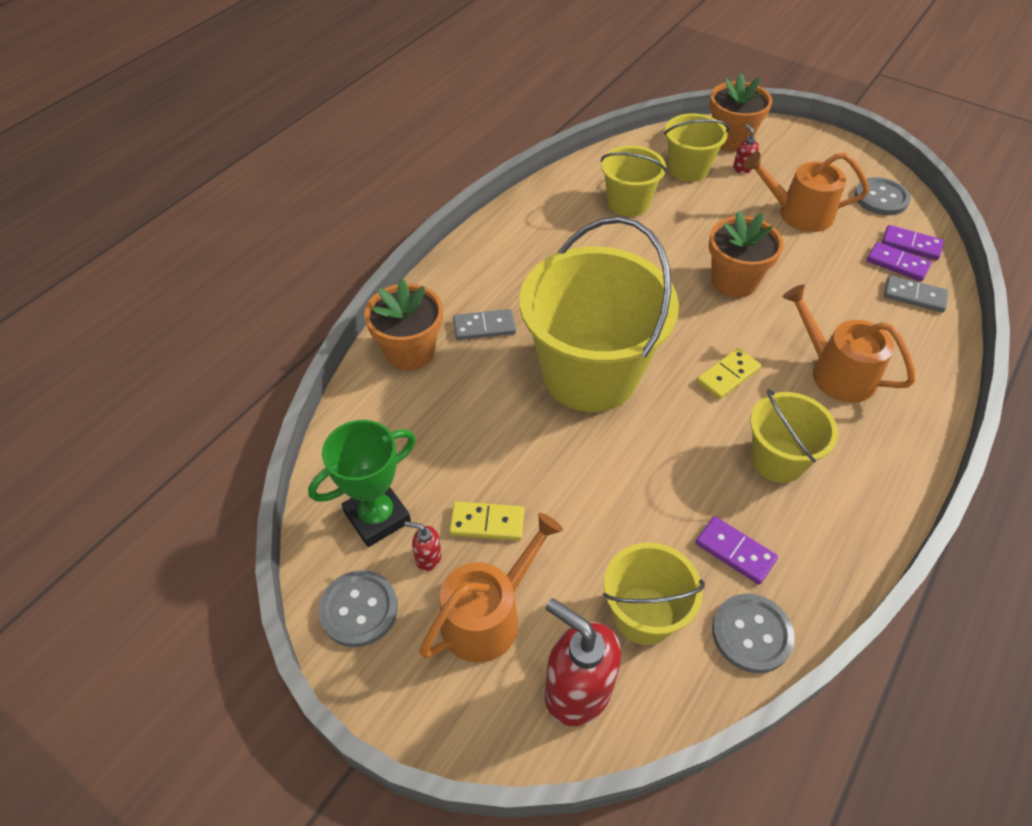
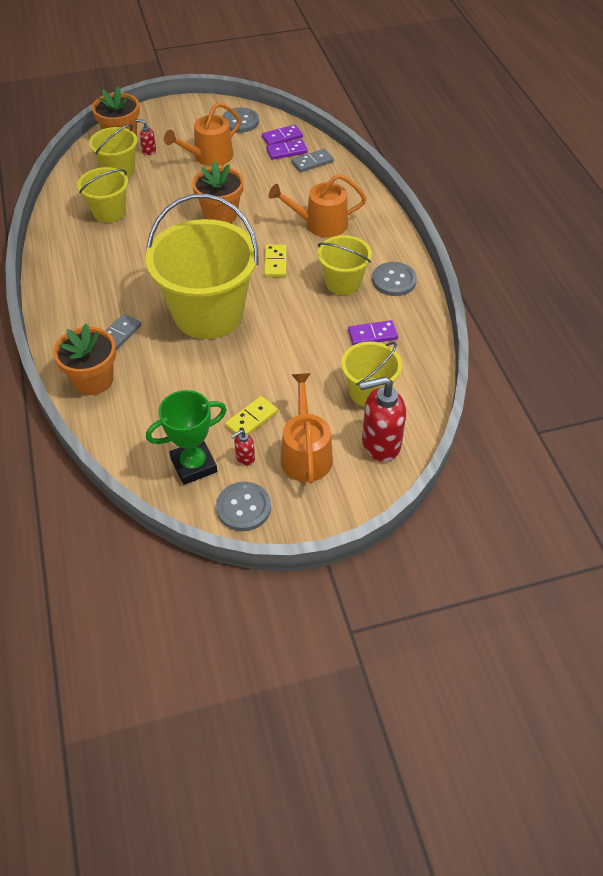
camera: 50 degrees left, 0 degrees up
(377, 517) = (194, 465): green trophy -> green trophy turned 60 degrees clockwise
(751, 634) = (417, 360): grey button -> grey button (394, 280)

